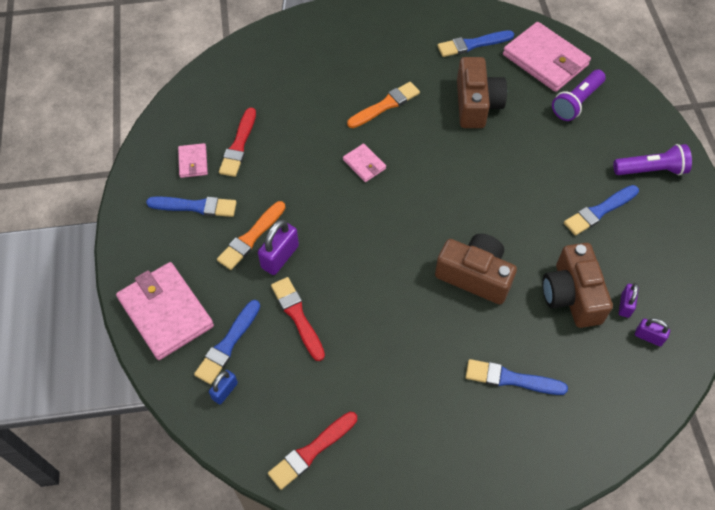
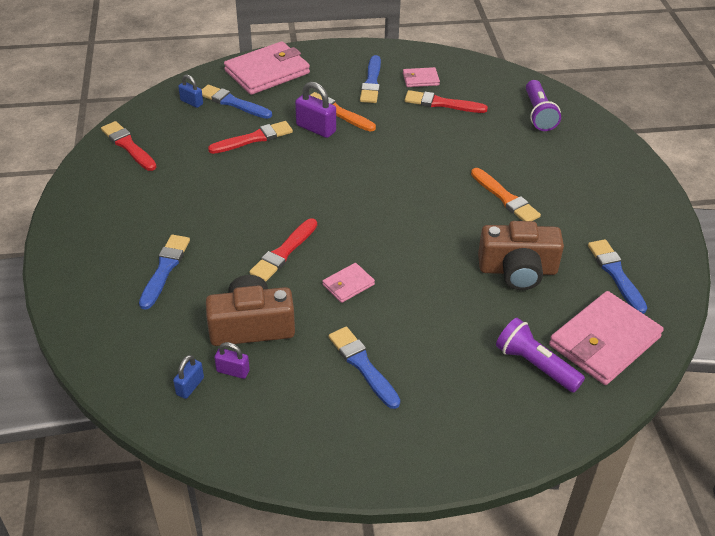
camera: 90 degrees right, 15 degrees down
(364, 164) = (423, 181): pink wallet -> pink wallet (348, 285)
(475, 276) = (284, 252): brown camera -> red brush
(648, 337) = (190, 386): purple padlock -> blue padlock
(651, 170) = (428, 428): purple flashlight -> purple flashlight (538, 114)

